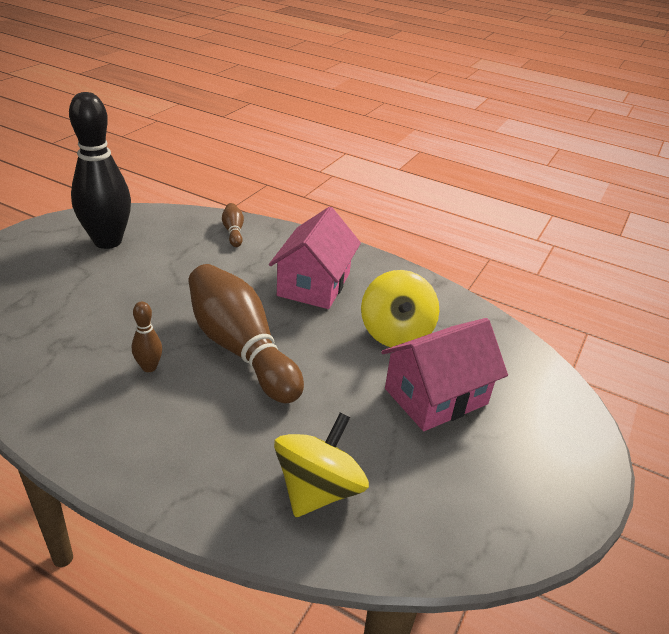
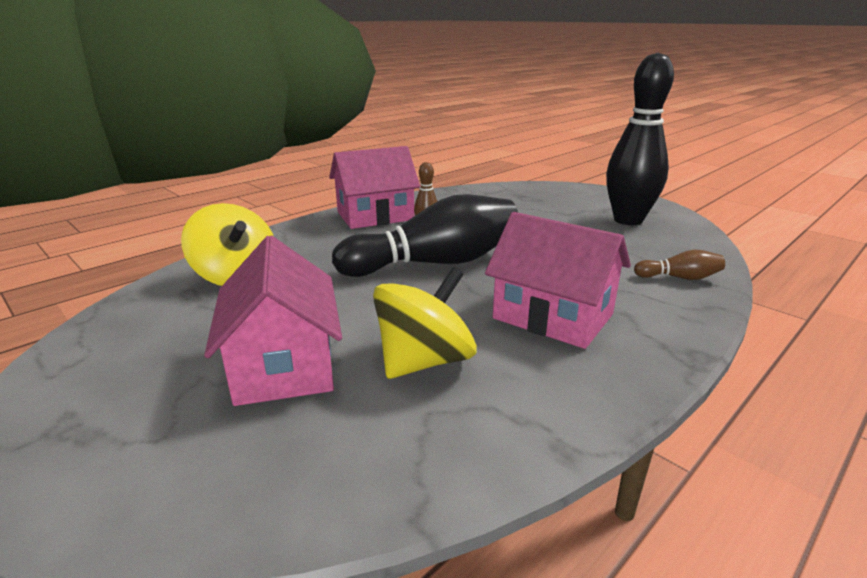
camera: 110 degrees right, 10 degrees down
(100, 422) = (375, 216): none -> pink house
(241, 348) = (435, 263): brown bowling pin -> black bowling pin
(396, 333) = (424, 361): yellow spinning top -> yellow spinning top turned 120 degrees clockwise

